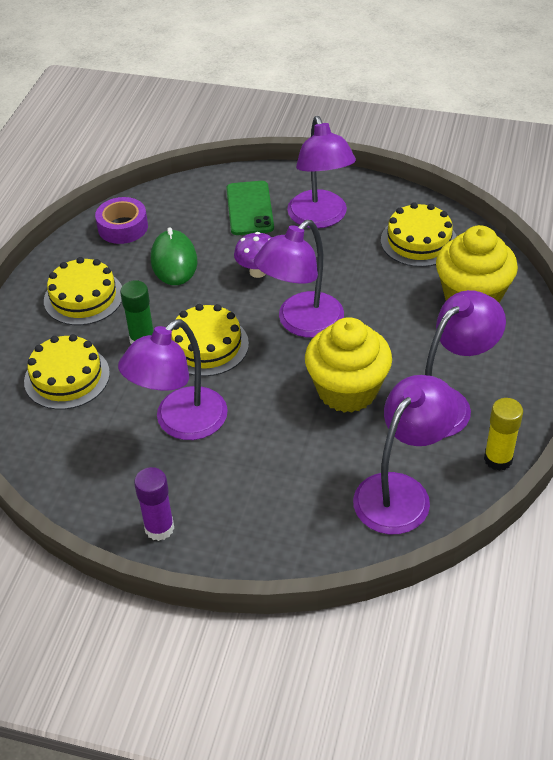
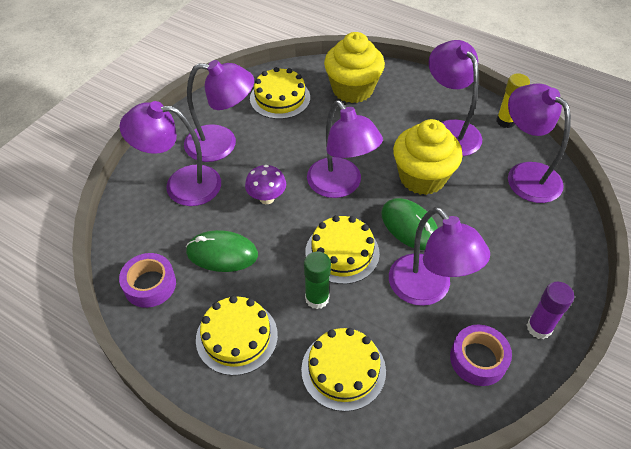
camera: 75 degrees left, 5 degrees up
(104, 478) = (478, 359): none -> purple tape
(249, 208) = (181, 185): green phone -> purple lamp
(265, 393) = (409, 226): none -> green mouse

